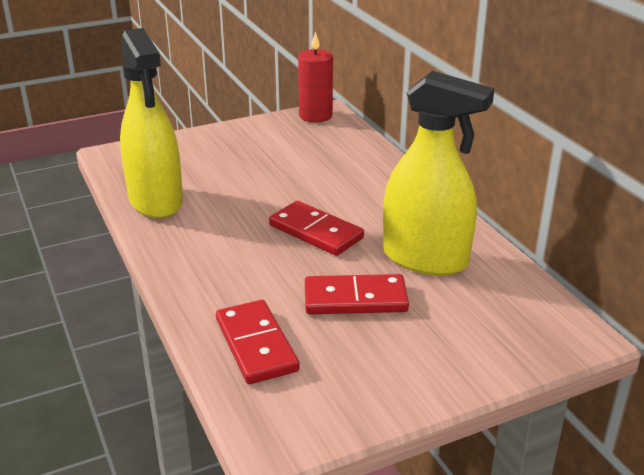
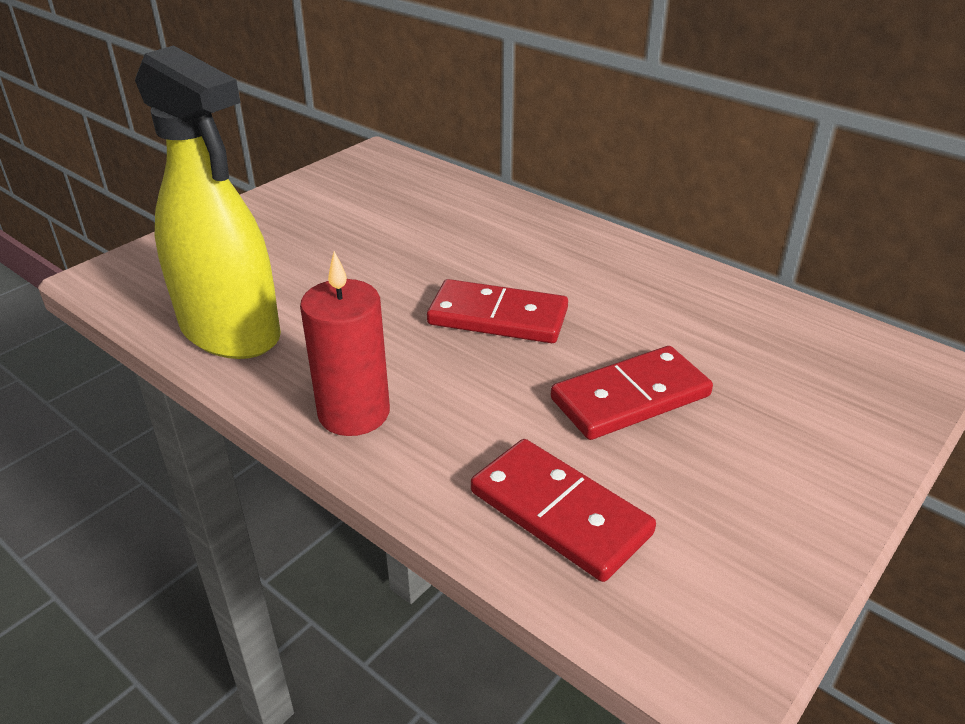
camera: 25 degrees left, 5 degrees up
(315, 116) = (365, 162): red candle -> red candle (354, 413)
(425, 259) = (665, 316): yellow spray bottle -> none

